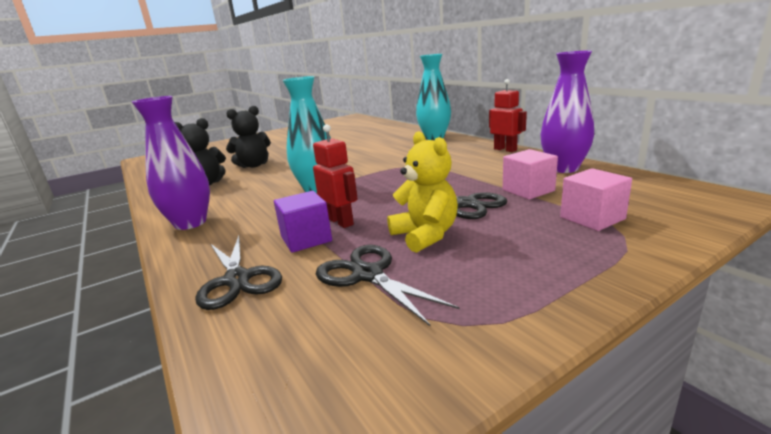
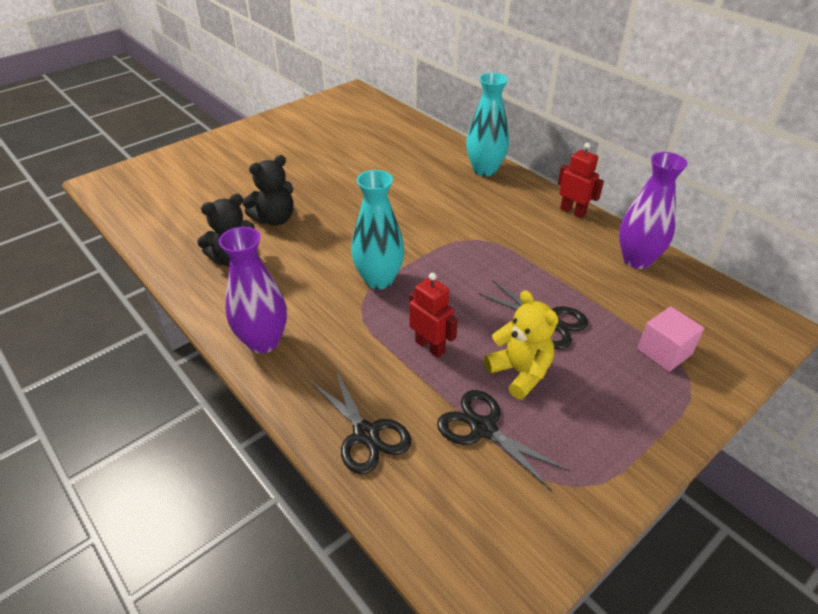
camera: 10 degrees left, 20 degrees up
(306, 239) = (406, 374): purple cube -> none
(528, 190) = (605, 300): pink cube -> none

